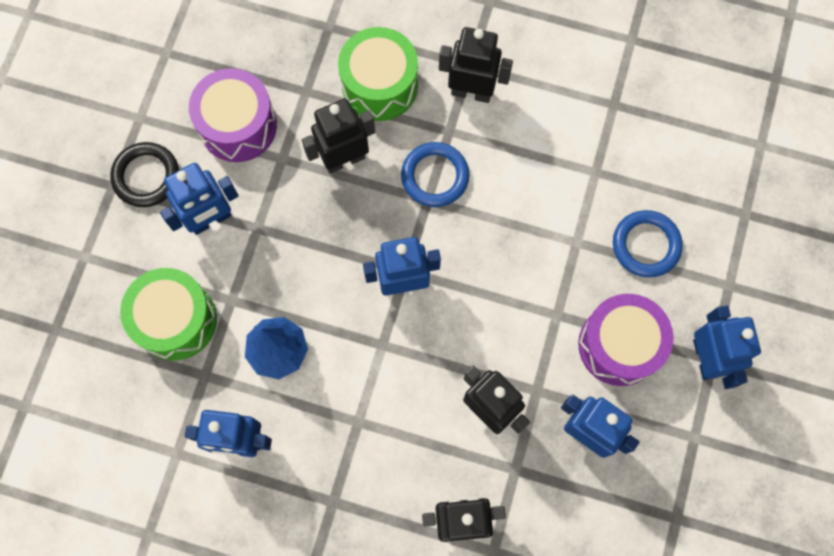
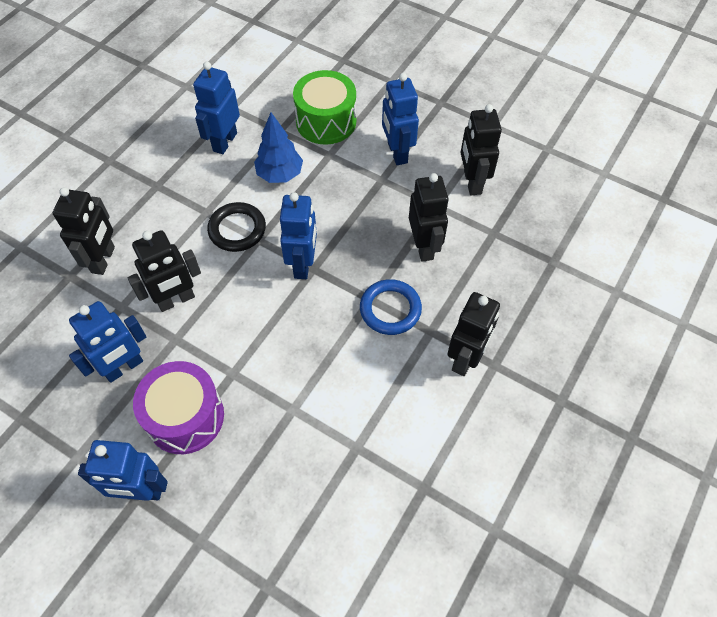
camera: 105 degrees right, 15 degrees down
(146, 176) = (443, 122): black ring -> black ring (237, 229)
(238, 126) = (472, 182): purple drum -> black robot
(379, 85) = (488, 287): green drum -> none
(646, 245) = (268, 471): blue ring -> none

